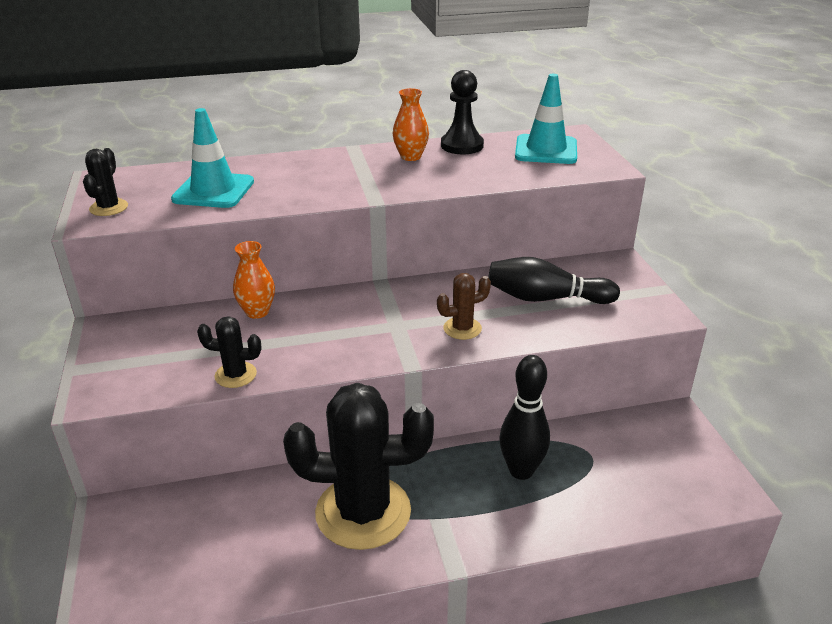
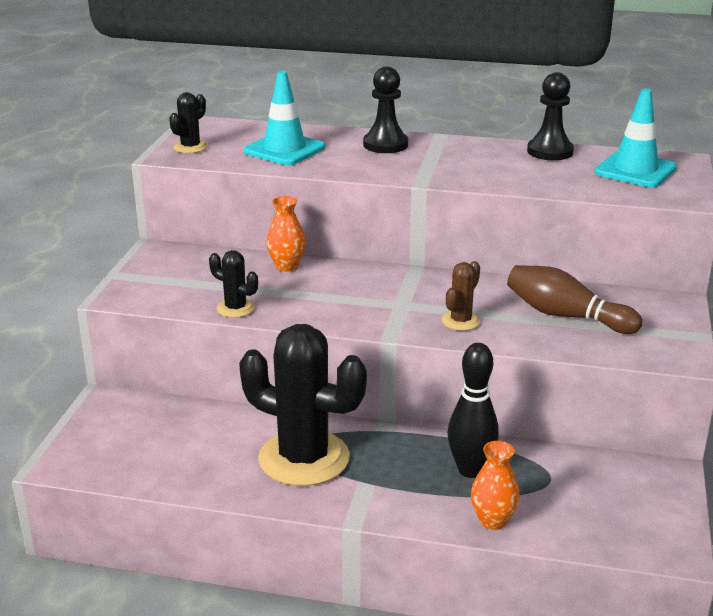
camera: 25 degrees right, 5 degrees down
(310, 166) = (385, 145): none -> black pawn
(410, 157) = (488, 153): orange vase -> orange vase (493, 520)
(462, 328) = (461, 321): brown cactus -> brown cactus turned 60 degrees counterclockwise
(546, 298) = (566, 316): black bowling pin -> brown bowling pin

